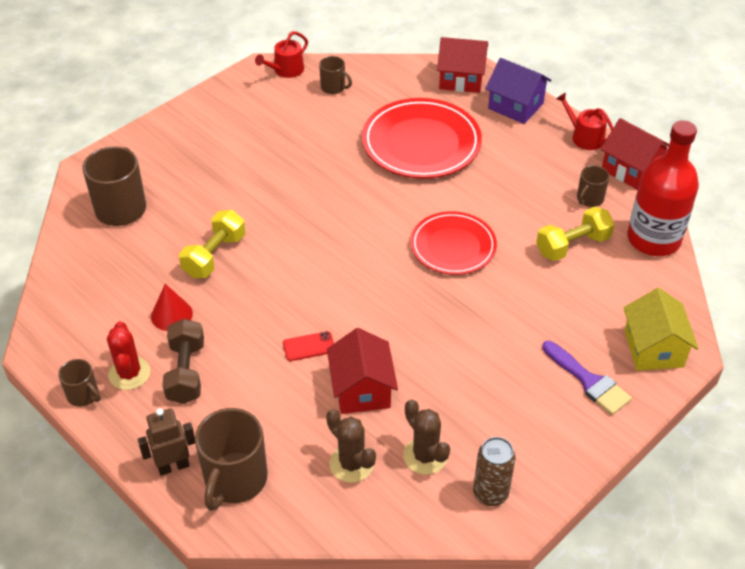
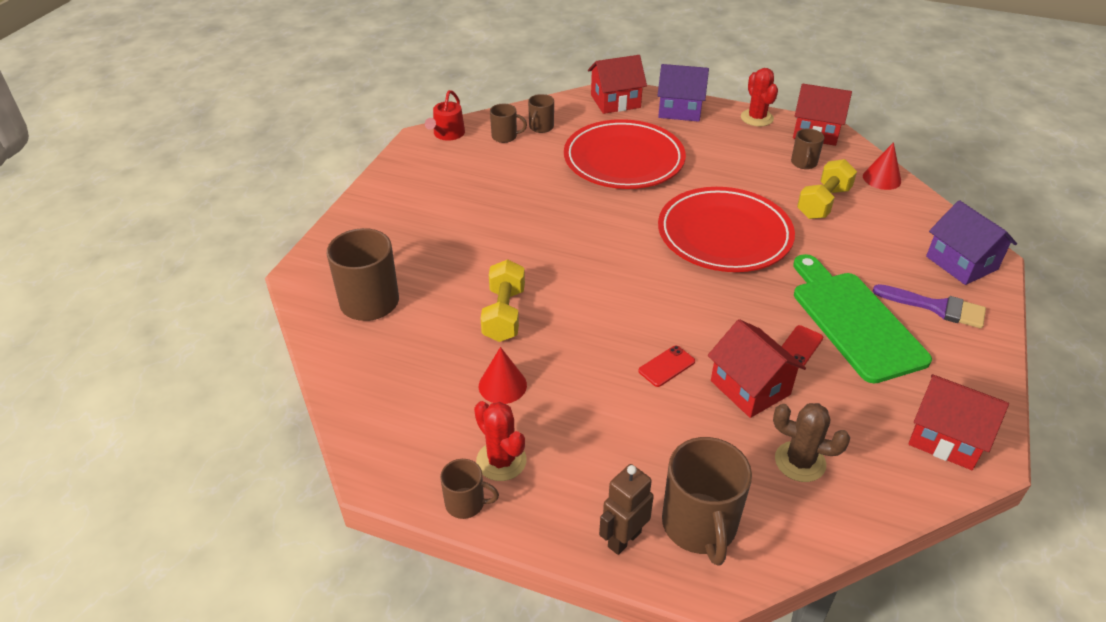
camera: 25 degrees left, 5 degrees down
(186, 372) = (562, 436): brown dumbbell -> none
(372, 87) = (541, 127): none -> brown mug
(425, 456) = (860, 426): brown cactus -> none
(433, 371) = (799, 347): none -> red phone
(453, 246) = (724, 235): red plate -> red plate, size x1.52
(490, 493) = (946, 437): brown can -> red house
(501, 366) = (854, 321): none -> green cutting board
(584, 137) = (756, 118): red watering can -> red cactus
(653, 239) = (882, 178): red bottle -> red cone
(653, 348) = (961, 263): yellow house -> purple house

